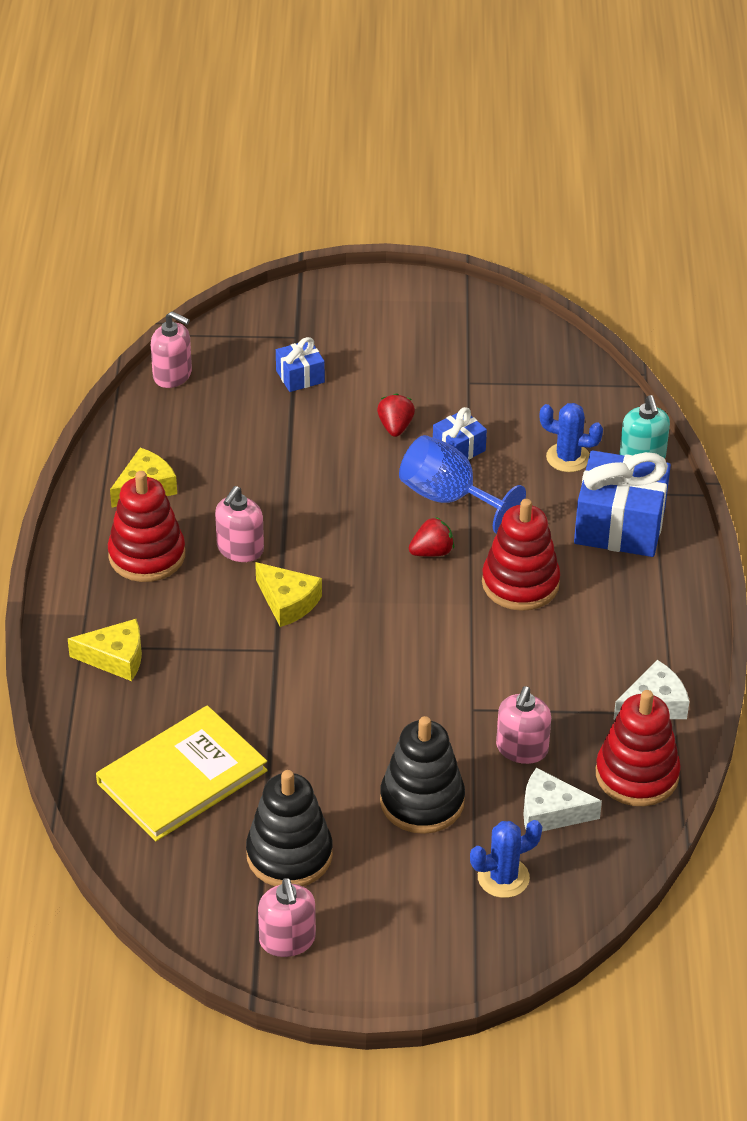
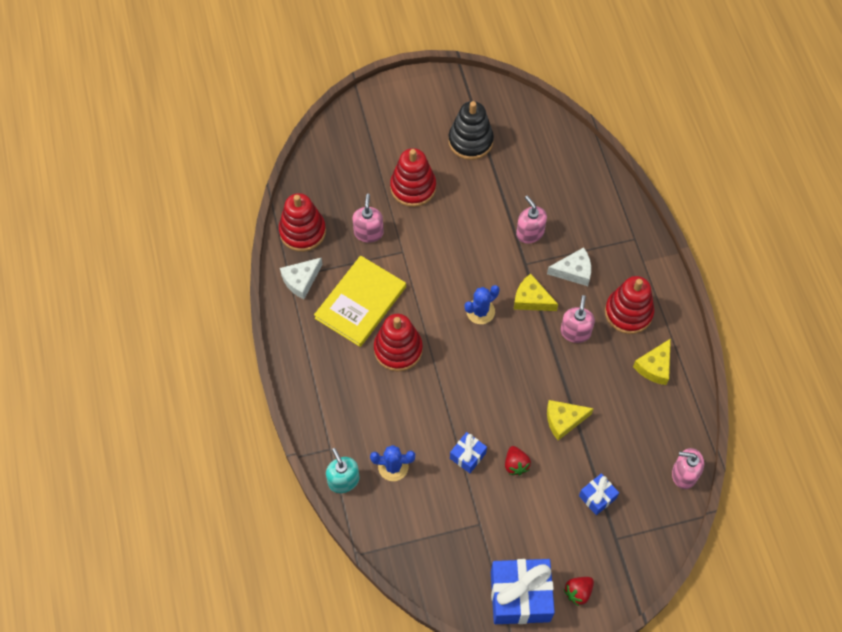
camera: 165 degrees right, 20 degrees up
(115, 658) = (612, 235): yellow cheese -> yellow cheese (564, 420)
(182, 777) = (542, 171): yellow book -> yellow book (360, 302)
(287, 940) = (455, 97): pink soap dispenser -> pink soap dispenser (530, 233)
(422, 801) = (413, 187): black stacking toy -> red stacking toy
(432, 552) = (458, 360): red strawberry -> red strawberry (578, 592)
(449, 498) = (461, 408): blue goblet -> none
(503, 877) = (359, 154): blue cactus -> blue cactus (480, 311)
(551, 812) = (344, 197): white cheese -> white cheese (573, 271)
(619, 525) = (347, 414): blue gift -> blue gift (520, 596)

